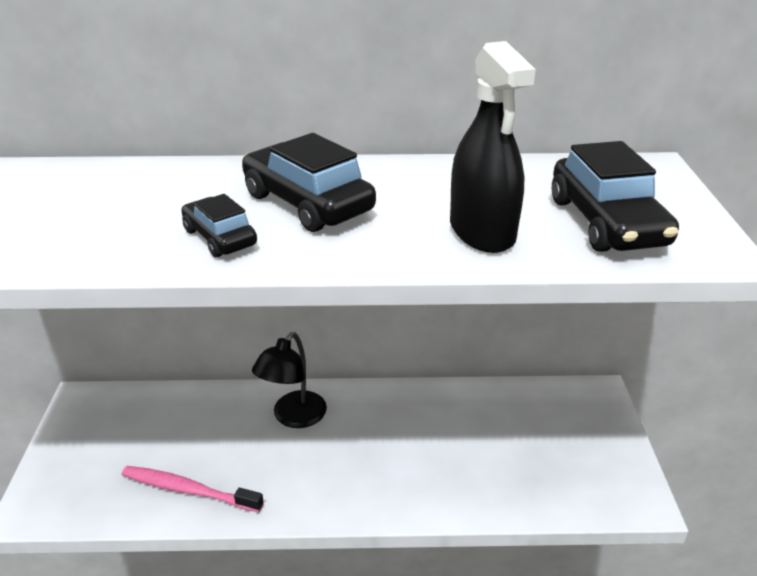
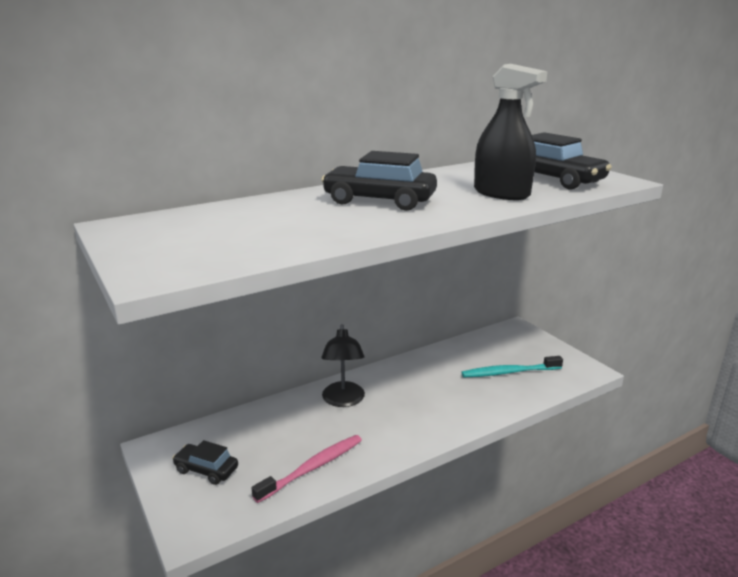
camera: 30 degrees left, 10 degrees down
(189, 490) = (312, 468): pink toothbrush -> pink toothbrush turned 150 degrees clockwise
(220, 238) = (354, 223): black car -> black car (206, 470)
(523, 458) = (509, 372): none -> turquoise toothbrush

